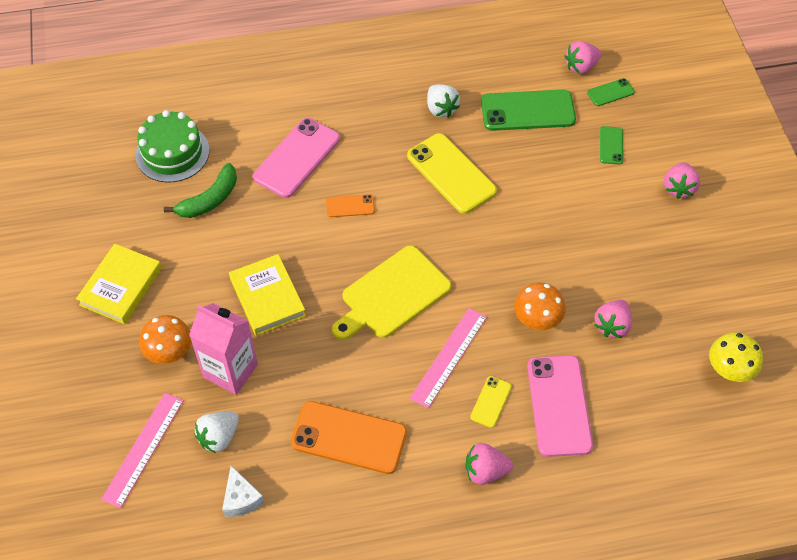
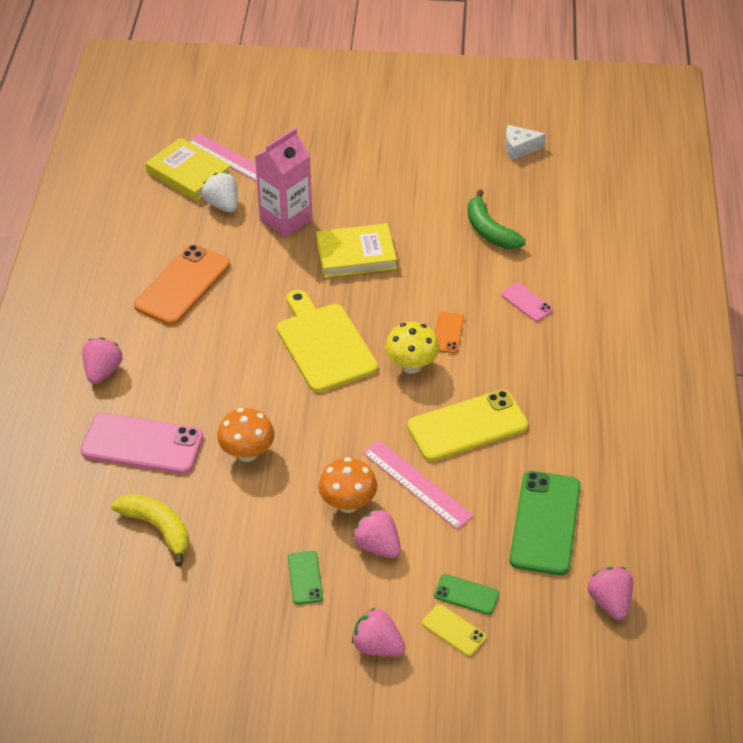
camera: 105 degrees right, 10 degrees down
(121, 286) = (405, 162): yellow book -> yellow book (189, 173)
(170, 352) = (321, 185): orange mushroom -> orange mushroom (348, 503)
(172, 153) = (559, 212): green cake -> none
(241, 499) = (159, 210): white cheese -> white cheese (519, 148)
(297, 158) = (526, 302): pink phone -> pink phone, size x0.49
(441, 109) = (568, 439): white strawberry -> none
(449, 357) = (234, 372): pink ruler -> pink ruler (416, 484)
(491, 402) = (171, 392): yellow phone -> yellow phone (454, 630)
(610, 92) = (556, 622): green phone -> green phone (305, 578)
(612, 326) = (213, 516): pink strawberry -> pink strawberry (377, 546)
(641, 363) = (158, 528): none -> yellow banana
(729, 370) = (113, 607): yellow mushroom -> yellow mushroom (411, 365)

